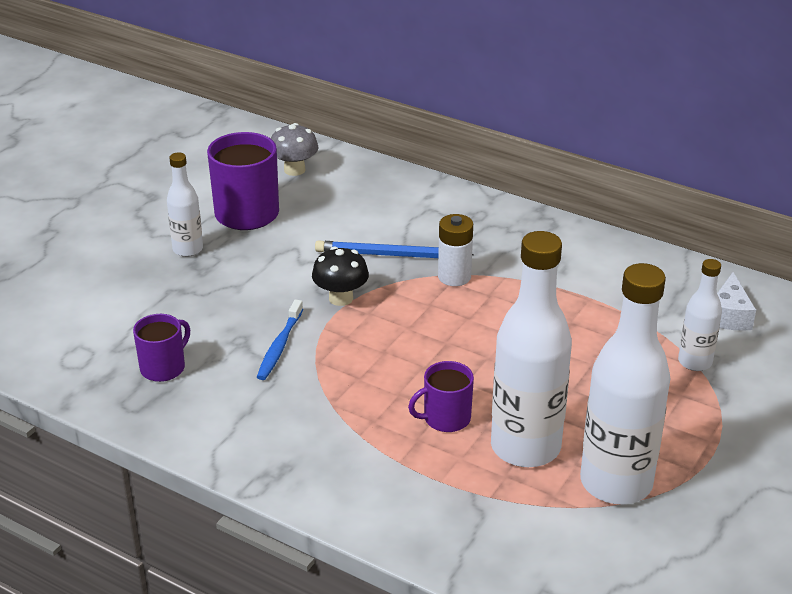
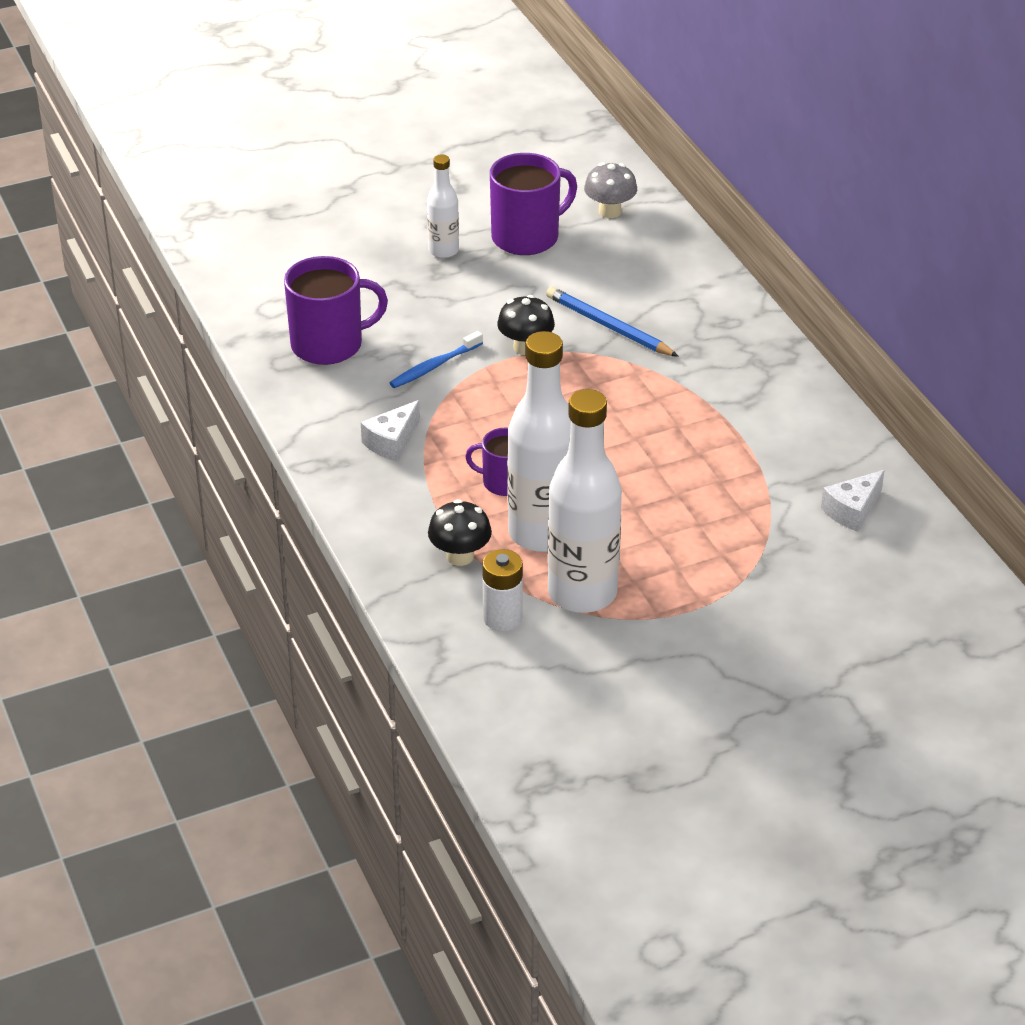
camera: 35 degrees right, 5 degrees up
(164, 367) = (329, 344): purple mug -> purple mug, size x1.69
(311, 428) = (392, 442): none -> white cheese
(454, 277) = (643, 369): white battery -> white battery (502, 618)
(480, 503) = (460, 556): none -> black mushroom
(695, 362) = (769, 534): white bottle -> none

